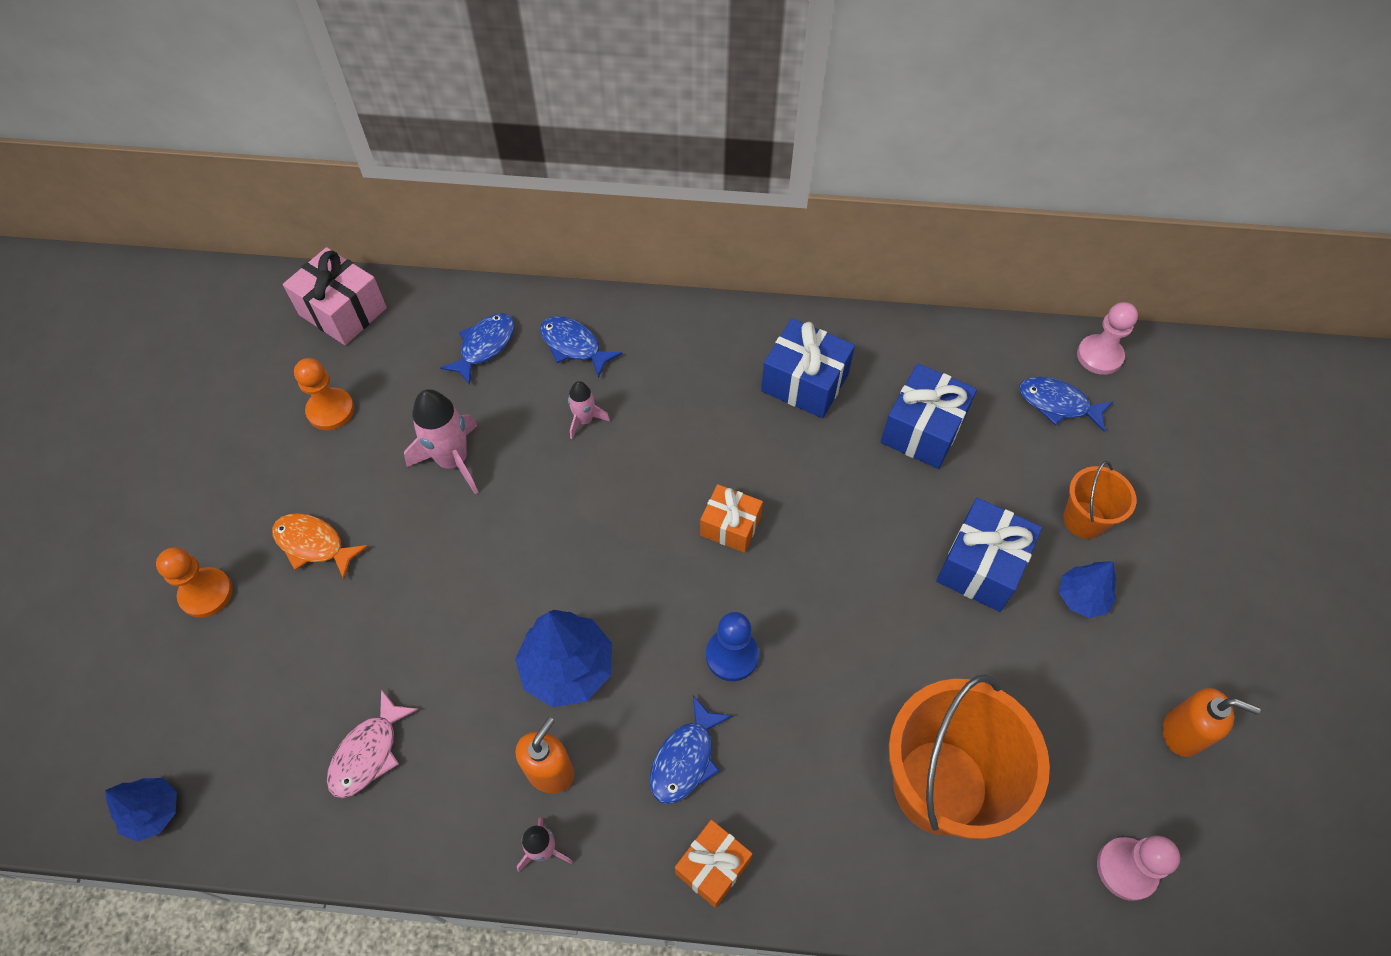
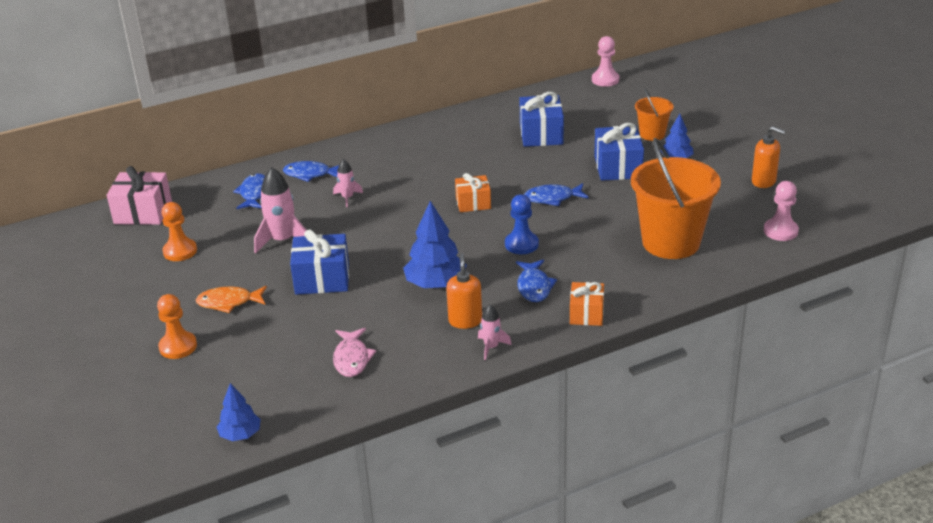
camera: 30 degrees left, 25 degrees down
(804, 383) = (460, 141): blue gift -> blue gift (322, 279)
(1057, 404) = (601, 102): blue fish -> blue fish (552, 198)
(1182, 733) = (764, 181): orange soap dispenser -> orange soap dispenser turned 45 degrees clockwise

